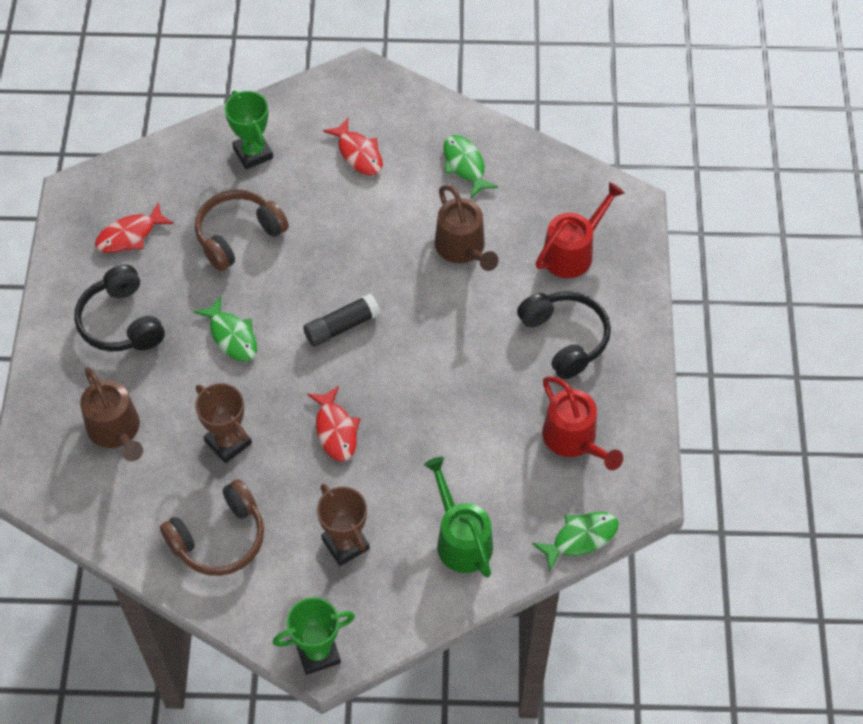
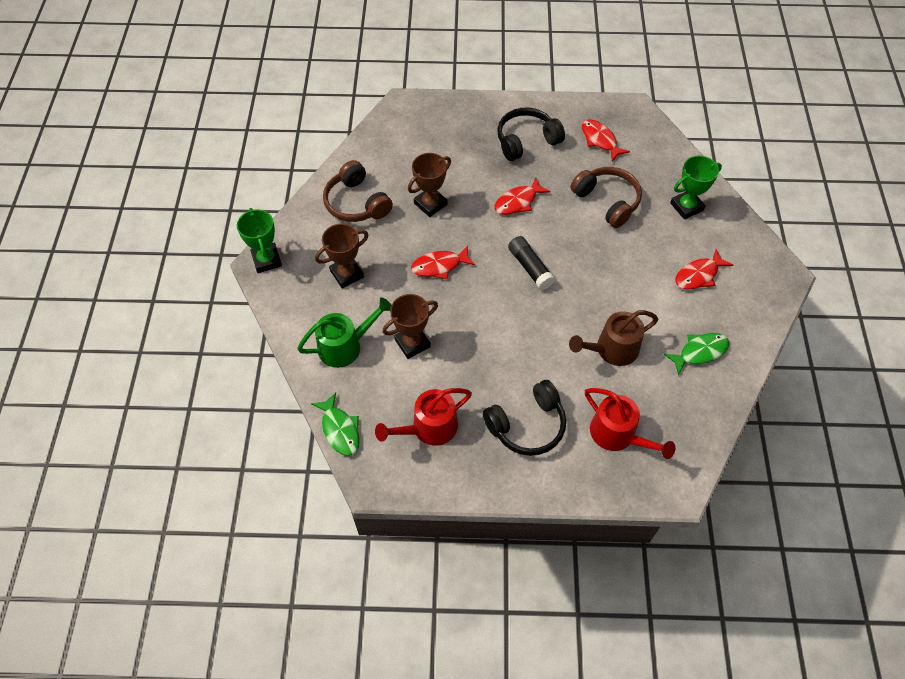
camera: 90 degrees right, 0 degrees up
(116, 431) = (440, 144): brown watering can -> none
(232, 336) = (518, 202): green fish -> red fish
(456, 460) = (412, 343): none -> brown trophy

